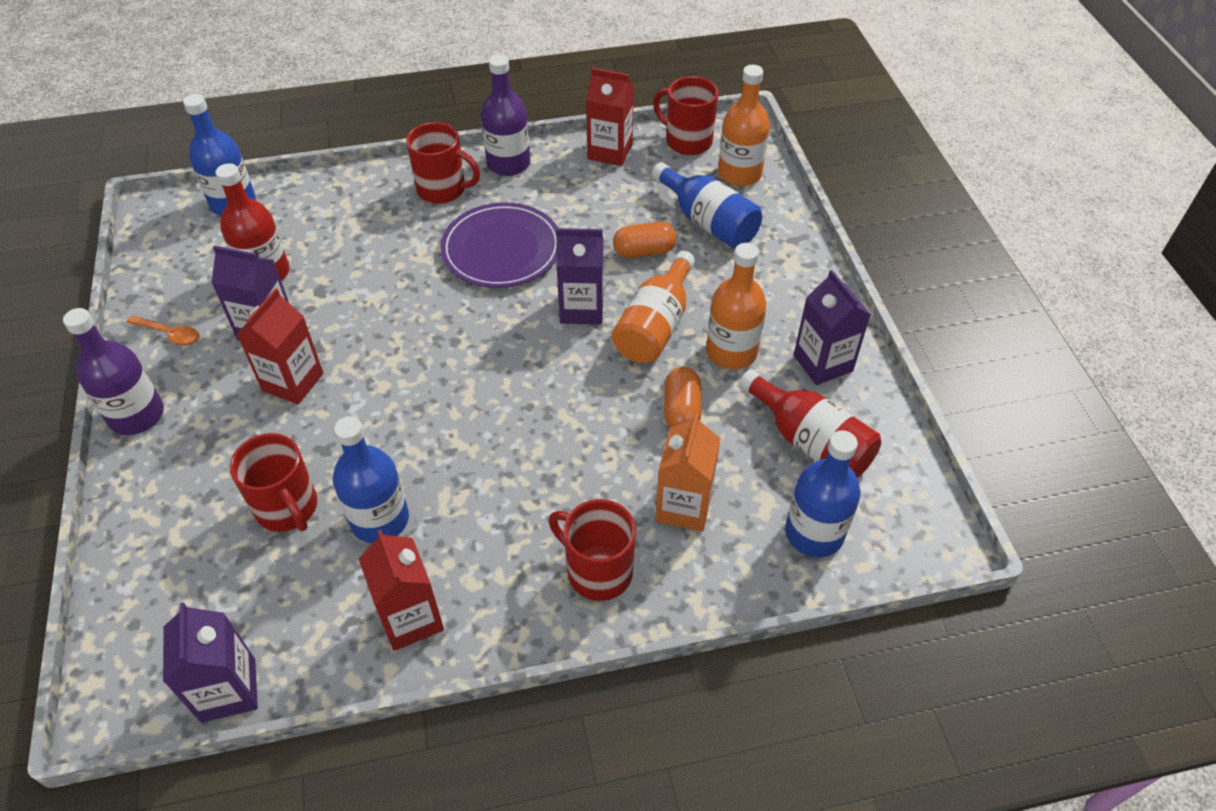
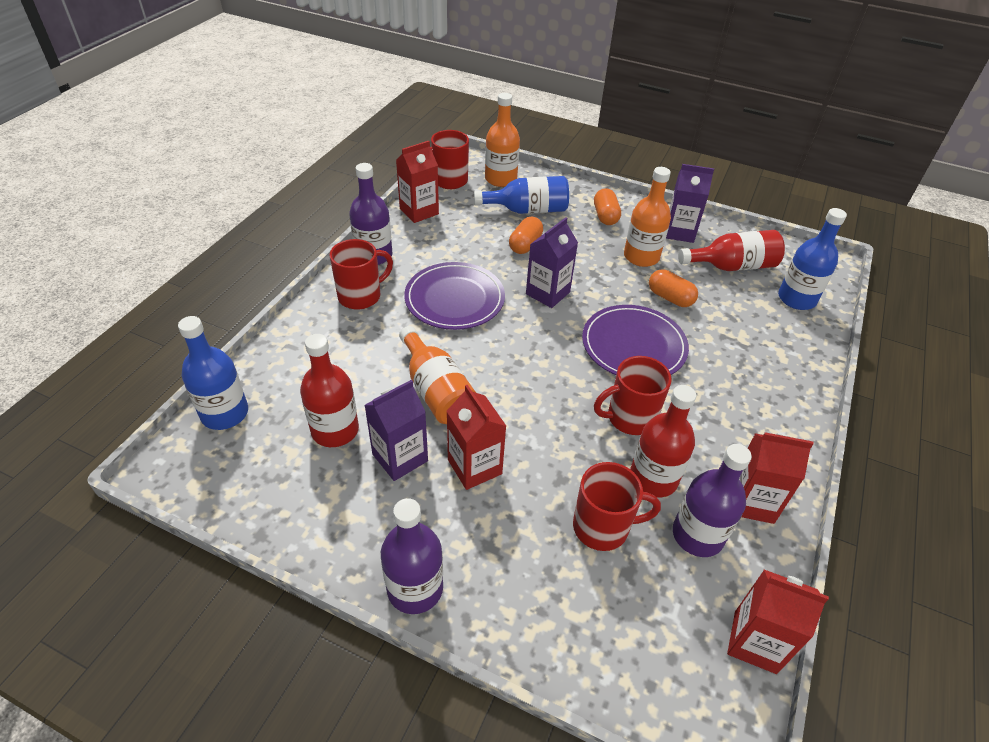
camera: 55 degrees left, 5 degrees down
(170, 334) = (339, 524): orange spoon -> none
(228, 690) = (755, 642): purple carton -> red carton
(330, 588) = (697, 535): none -> purple bottle
(380, 520) = (653, 478): blue bottle -> red bottle
(565, 416) = (633, 345): none -> purple plate
(597, 571) = (768, 394): red mug -> red mug (629, 418)
(655, 326) = (593, 273): orange bottle -> orange bottle (436, 391)
(683, 506) = (744, 335): orange carton -> none
(774, 286) = (605, 216): none -> orange capsule

